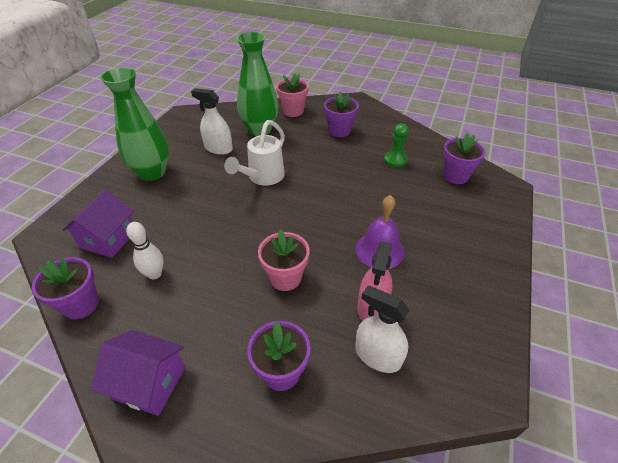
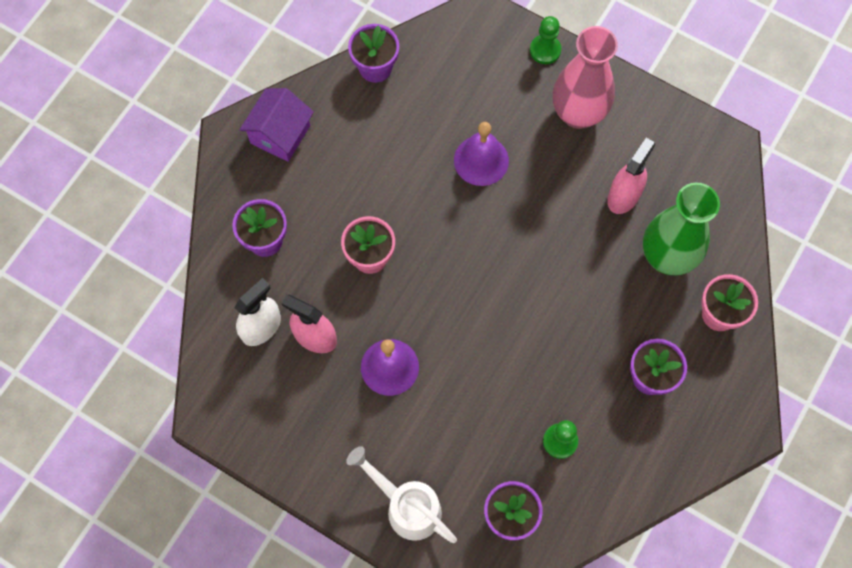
camera: 100 degrees right, 25 degrees up
(92, 193) = (545, 50): none -> green pawn
(109, 239) = (461, 79): purple house -> none
(152, 172) = (578, 113): green vase -> pink vase
(155, 274) = (401, 129): white bowling pin -> none
(189, 218) = (481, 160): none -> purple bell
(218, 148) = (624, 195): white spray bottle -> pink spray bottle
(263, 177) = (547, 250): white watering can -> white watering can (407, 506)

